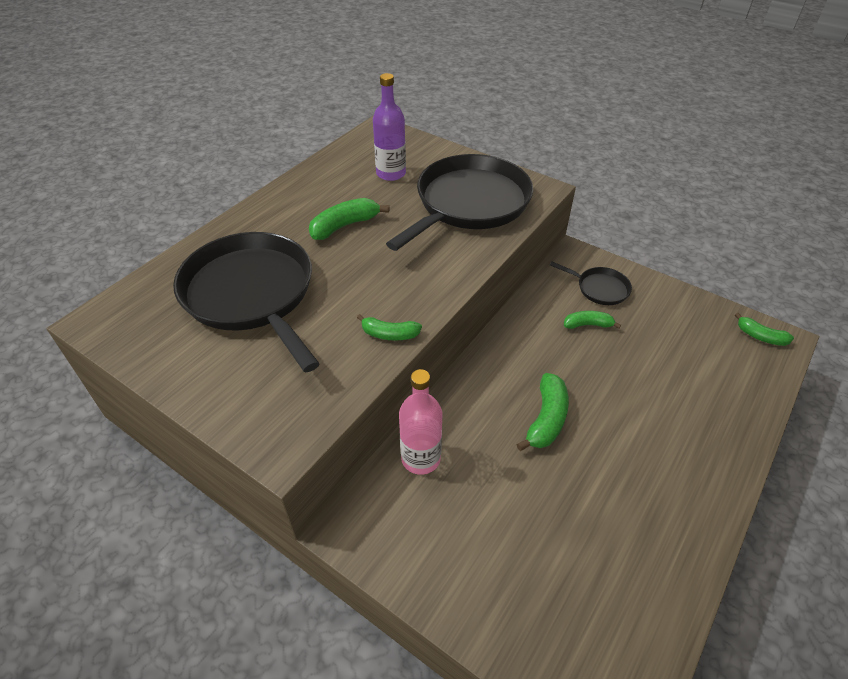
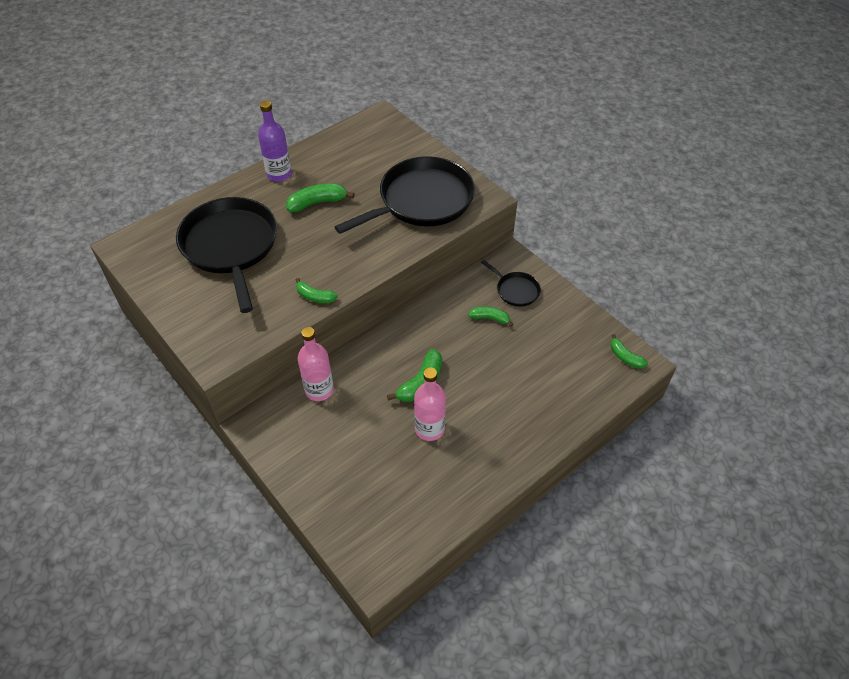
camera: 15 degrees right, 5 degrees up
(391, 173) = (372, 161): purple bottle -> purple bottle (279, 174)
(586, 476) = (429, 429): none -> pink bottle

